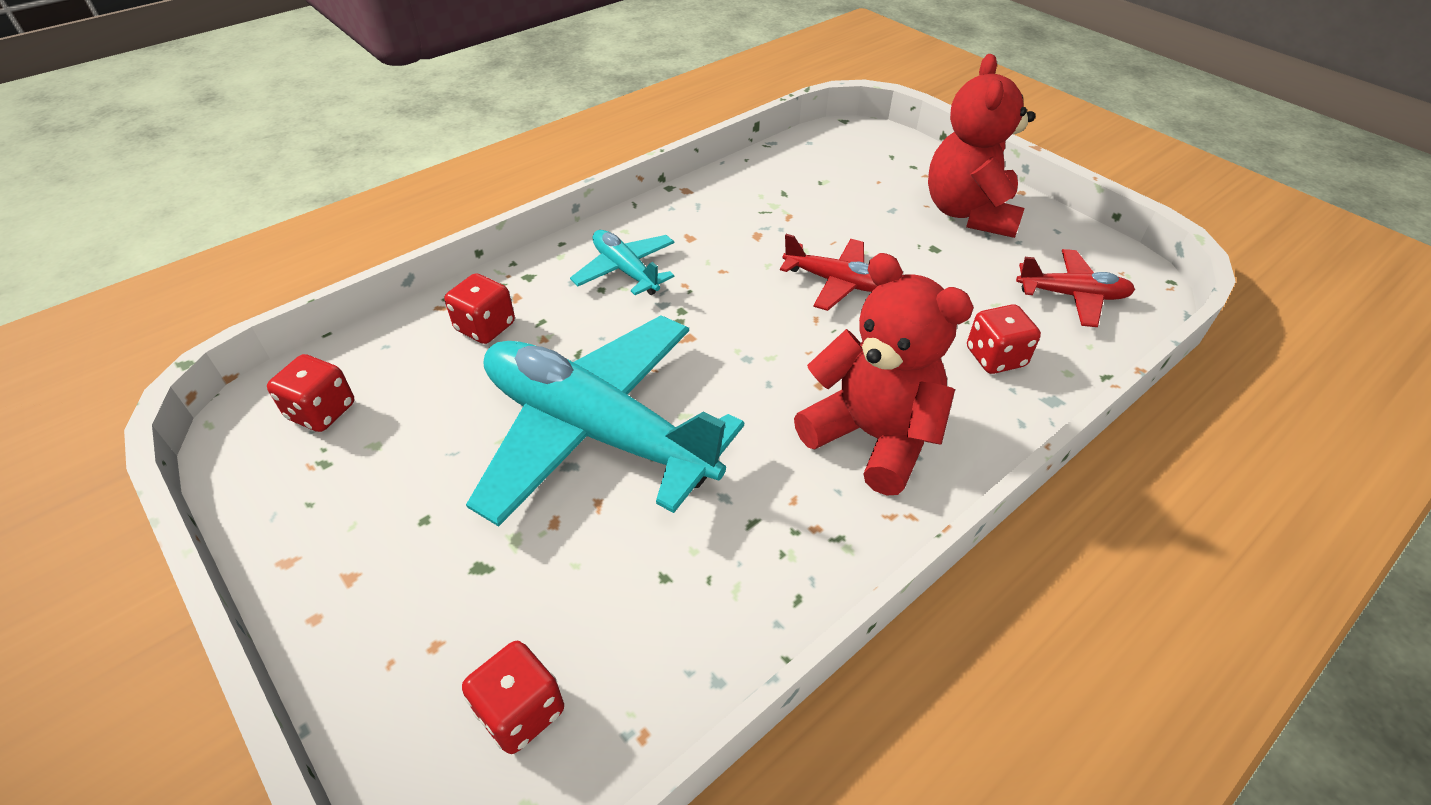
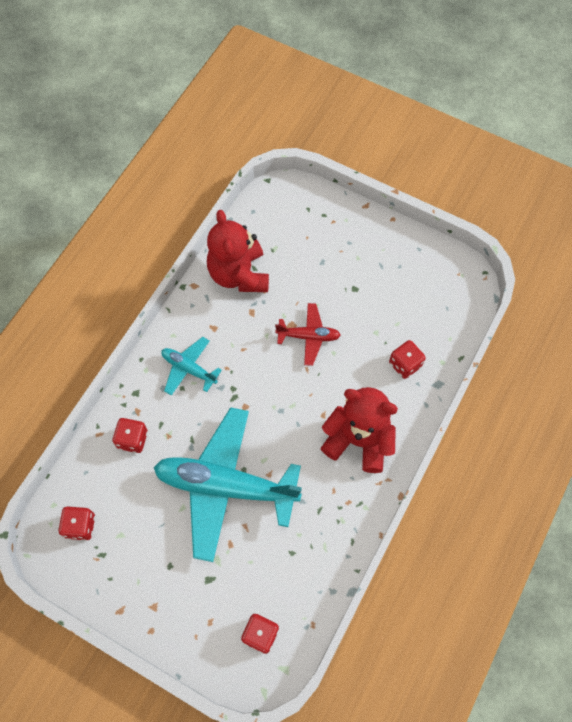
camera: 20 degrees left, 20 degrees up
(969, 213) = (367, 250): red teddy bear -> red teddy bear (239, 274)
(1072, 296) = (435, 303): red plane -> none

